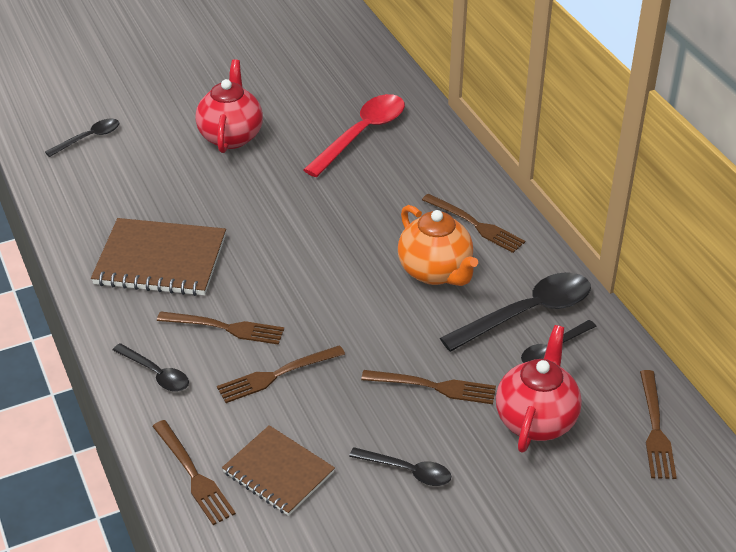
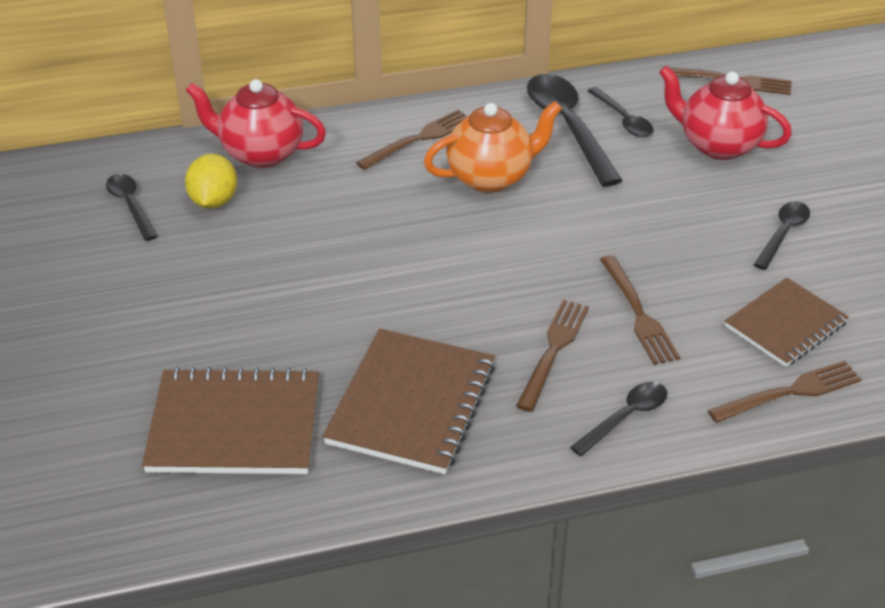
camera: 80 degrees left, 0 degrees up
(89, 138) = (95, 475): black spoon -> black spoon (130, 205)
(134, 184) = (234, 426): none -> brown notebook
(231, 136) = (163, 319): red teapot -> red teapot (260, 153)
(362, 134) = (213, 201): red spoon -> yellow lemon
(434, 387) = (667, 201): brown fork -> none

